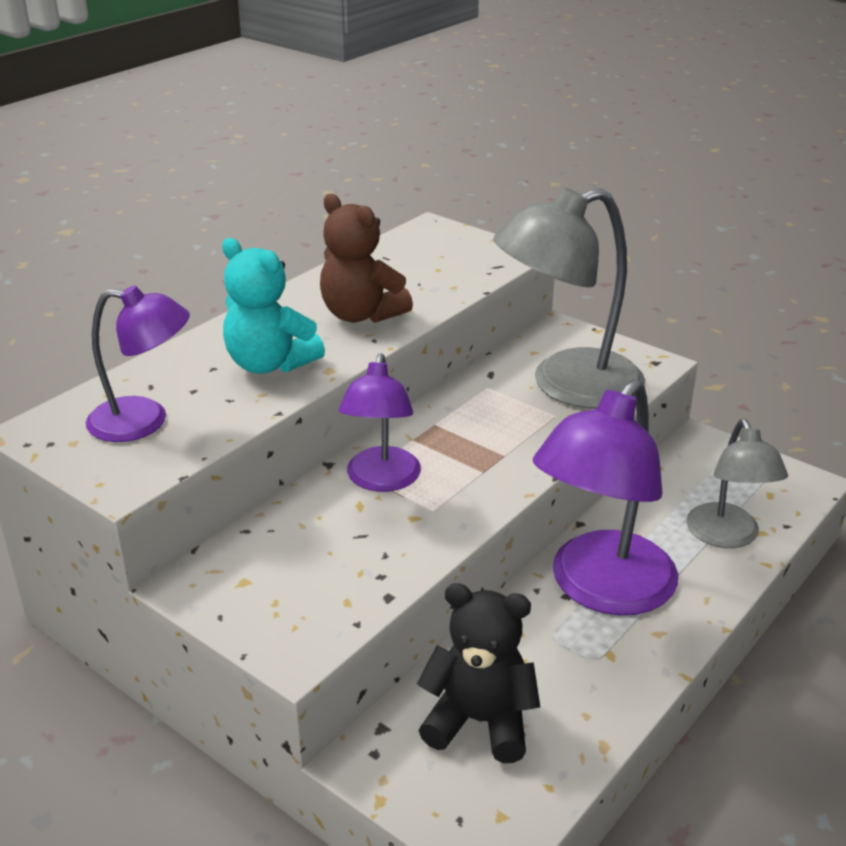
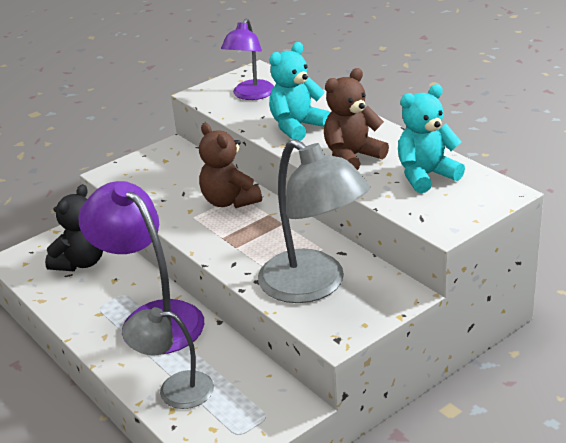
camera: 105 degrees right, 0 degrees up
(381, 480) = (229, 201): purple lamp -> brown teddy bear
(403, 267) = (426, 176): none -> turquoise teddy bear
(567, 385) = (314, 286): grey lamp -> grey lamp turned 150 degrees clockwise

